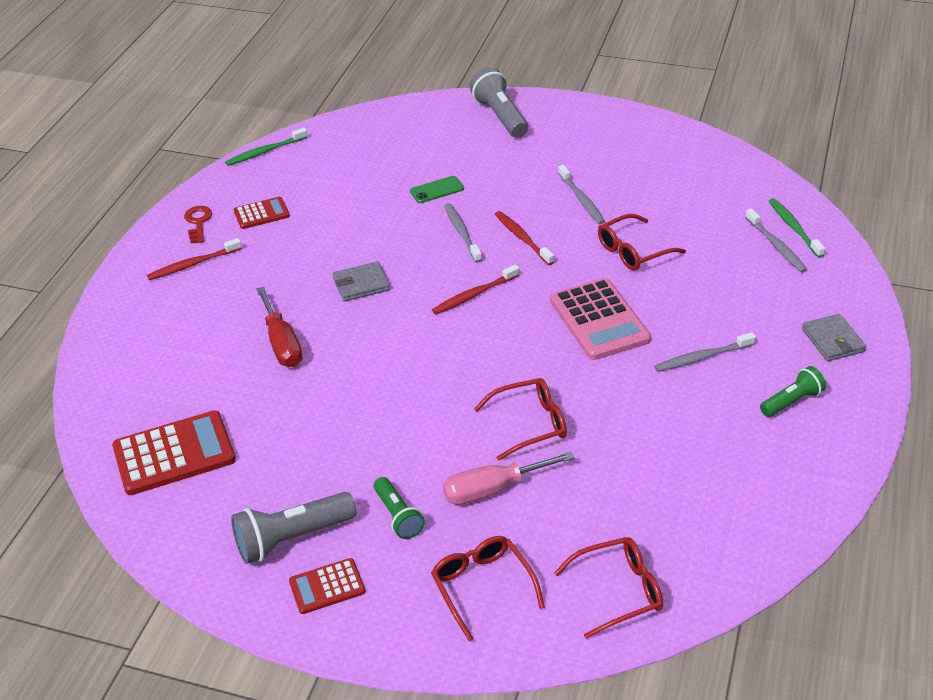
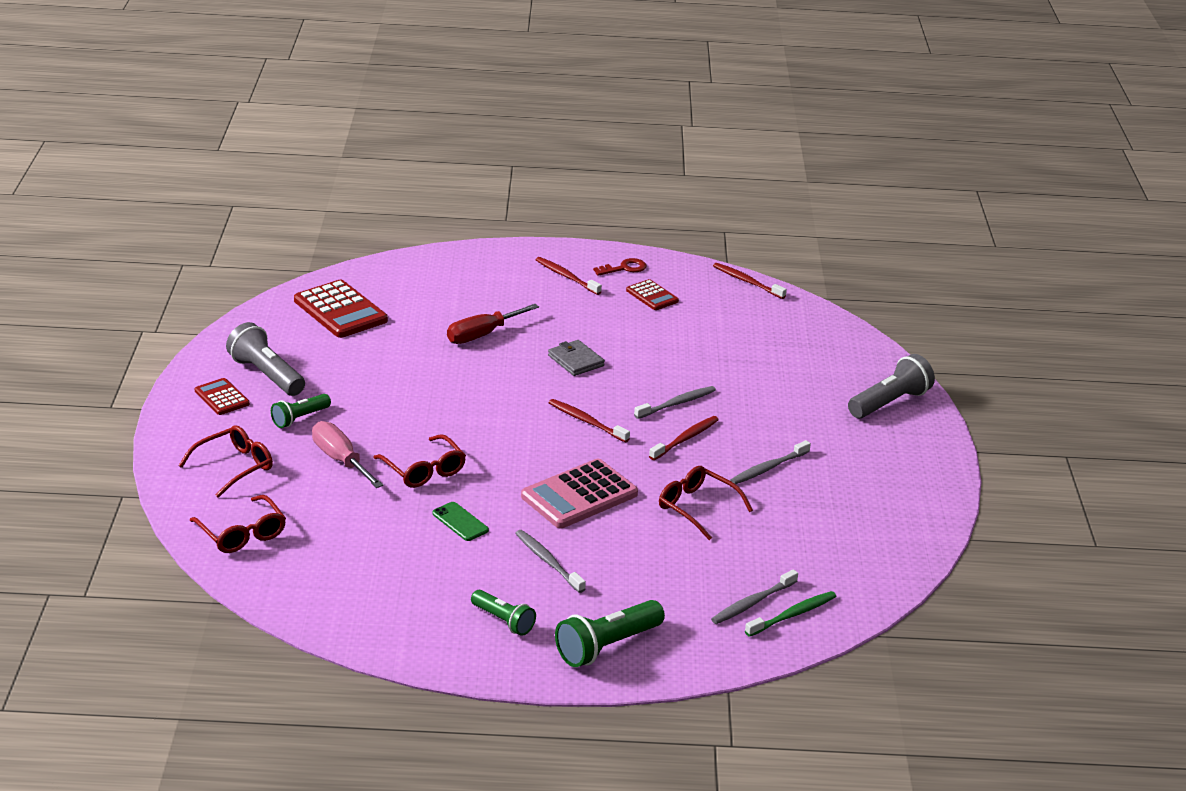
camera: 70 degrees right, 10 degrees down
(264, 152) = (746, 281): green toothbrush -> red toothbrush
(437, 190) = (738, 381): green phone -> green phone (460, 522)
(832, 340) = (607, 646): grey wallet -> green flashlight

